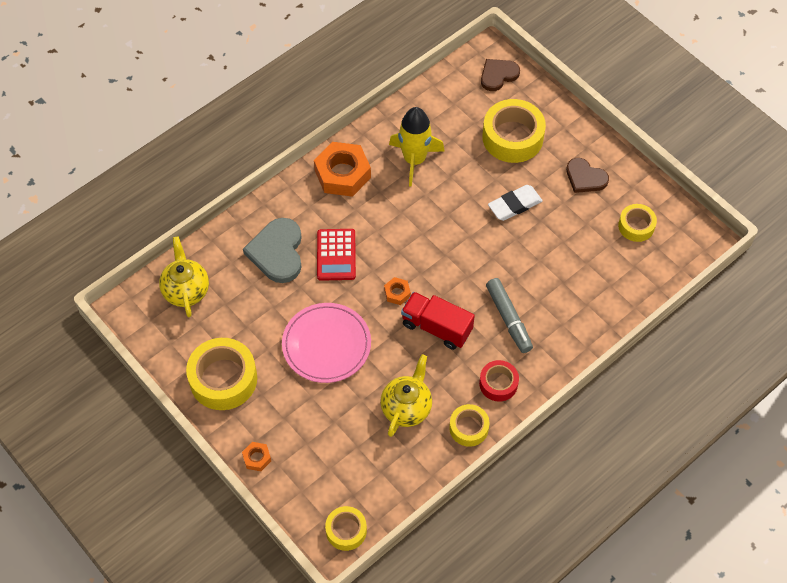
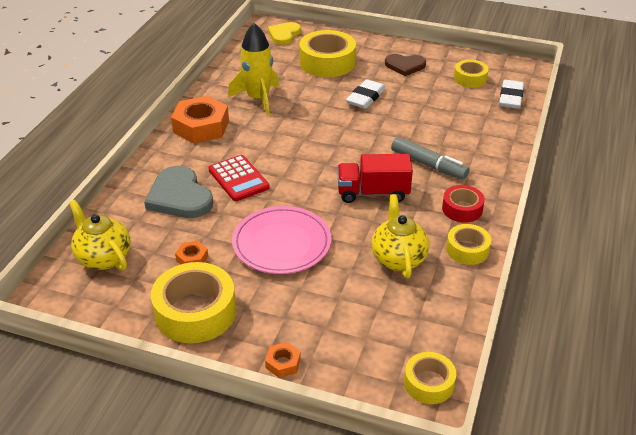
camera: 30 degrees left, 20 degrees down
(397, 293) = (317, 183): orange nut -> orange nut (192, 258)
(498, 75) = (284, 35): brown heart -> yellow heart
(655, 271) = (511, 97): none -> white eraser

